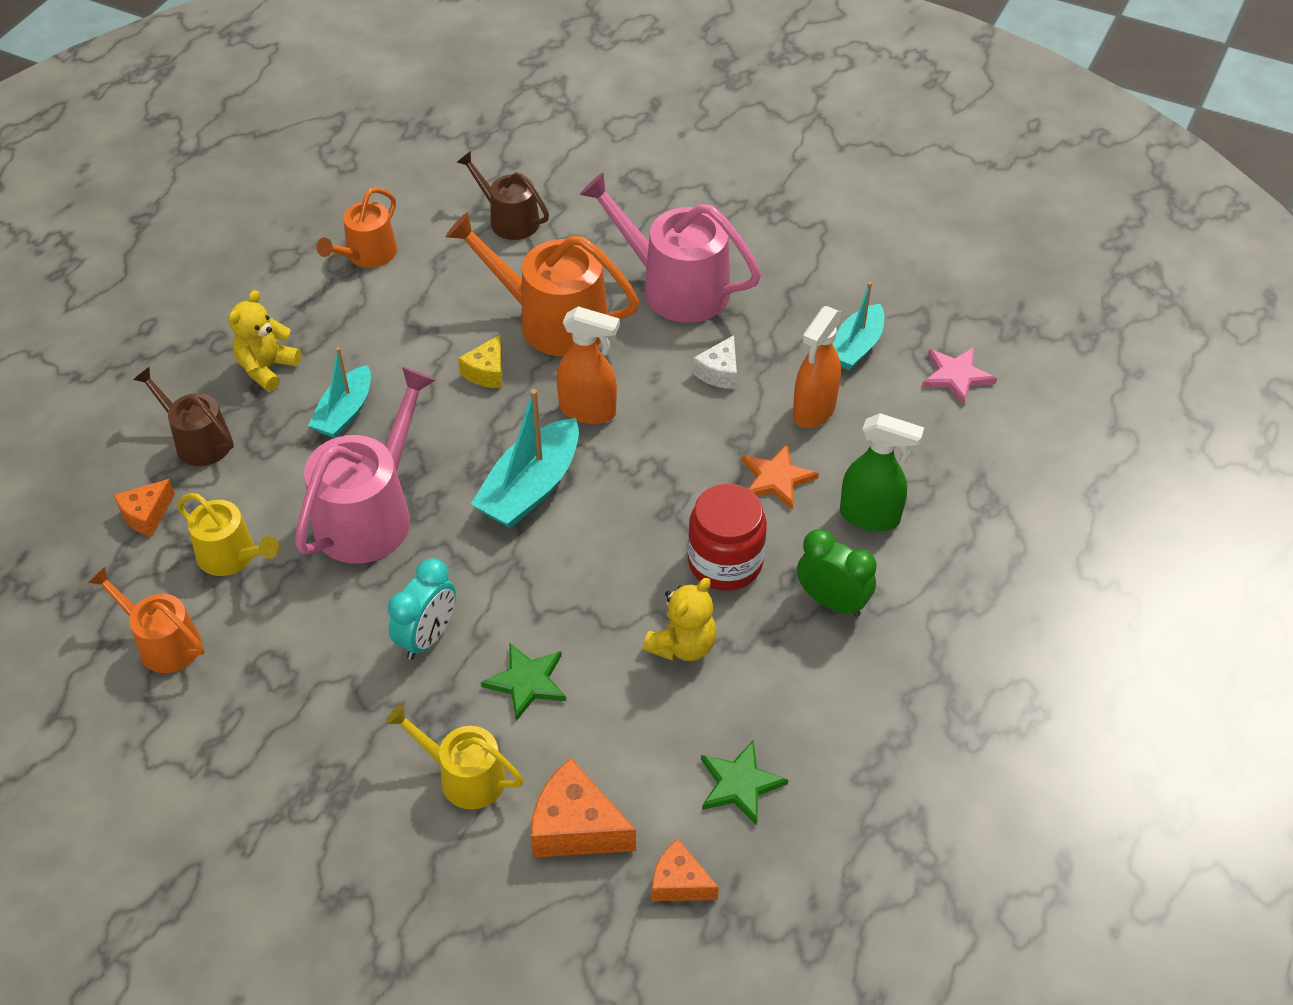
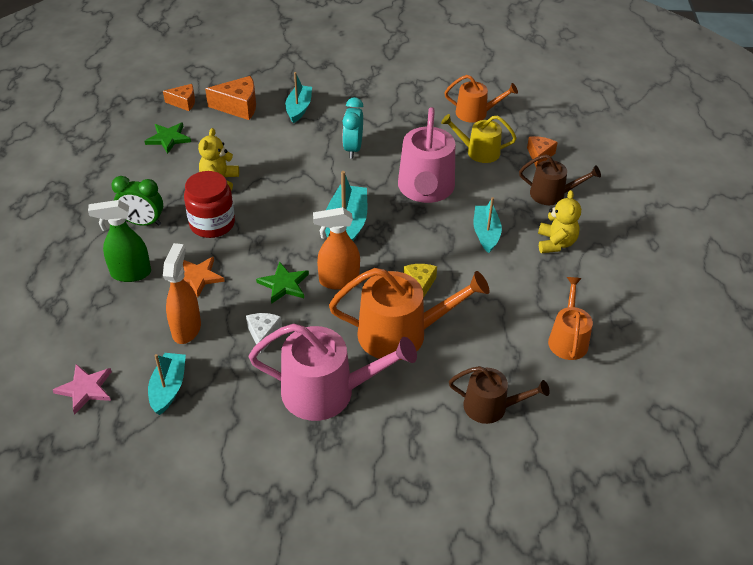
camera: 155 degrees right, 5 degrees down
(464, 776) = (299, 108): yellow watering can -> turquoise boat
(527, 682) = (291, 146): green star -> green star (284, 284)

